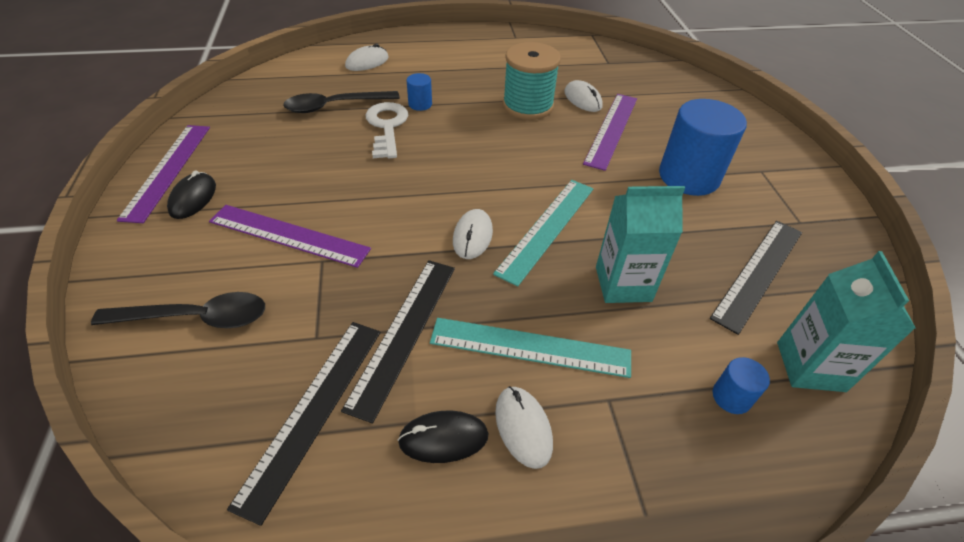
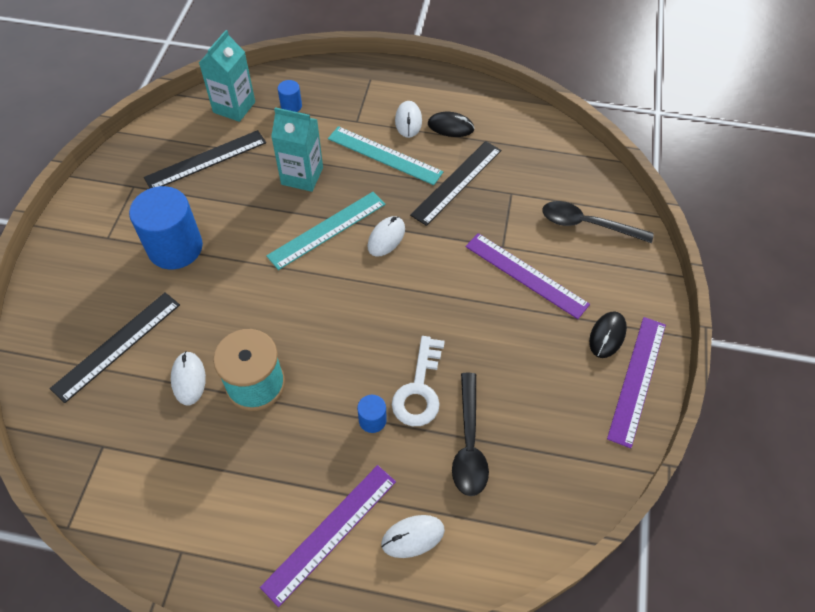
camera: 160 degrees left, 10 degrees up
(313, 411) = (515, 155): black ruler -> black ruler (117, 345)
(335, 106) = (469, 443): black spoon -> black spoon turned 90 degrees clockwise
(612, 130) = (194, 322): purple ruler -> purple ruler (330, 532)

